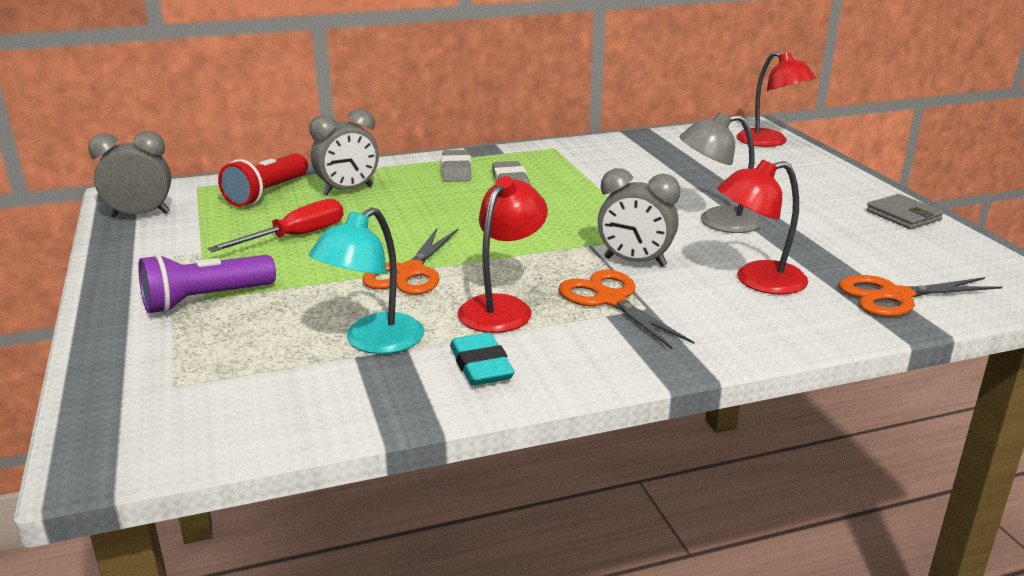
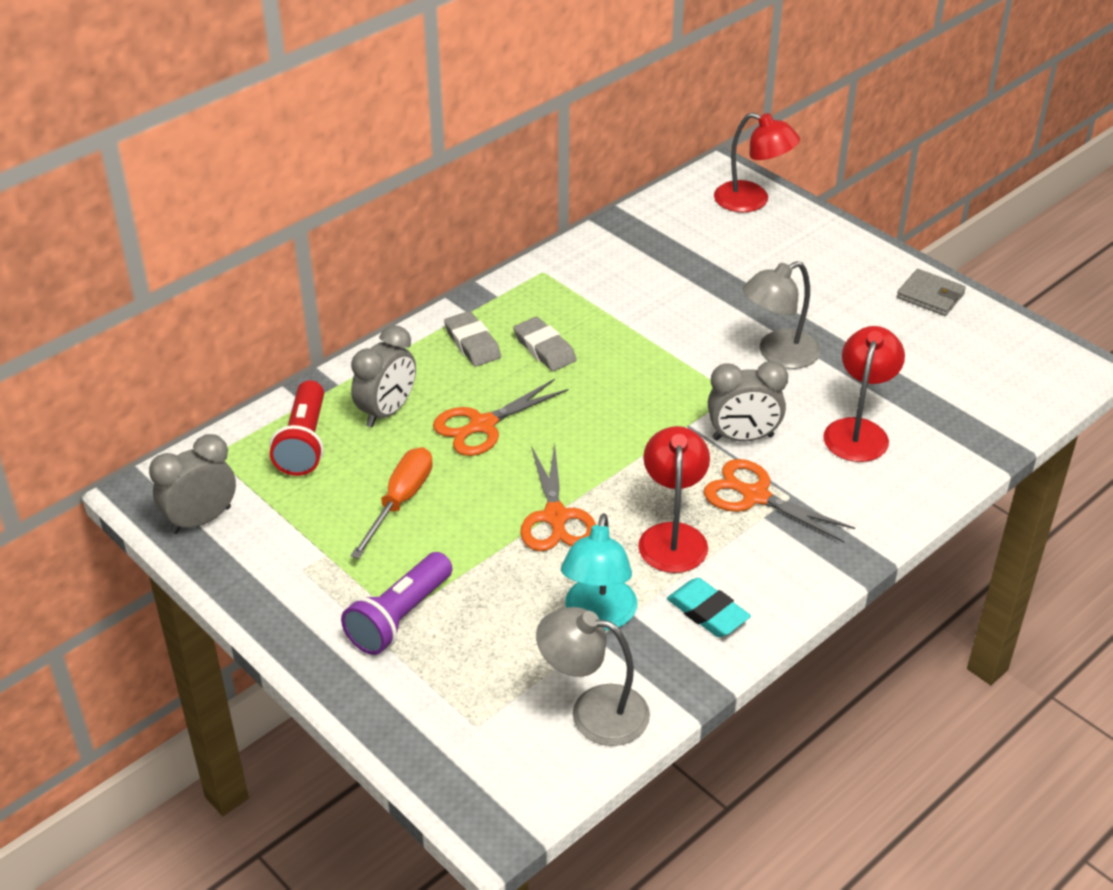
camera: 25 degrees left, 15 degrees up
(289, 407) = (593, 711): none -> grey lamp
(296, 236) = (400, 501): red screwdriver -> orange screwdriver
(757, 281) = (858, 431): red lamp -> red lamp turned 150 degrees clockwise
(894, 296) = (973, 416): orange scissors -> orange scissors (482, 425)

